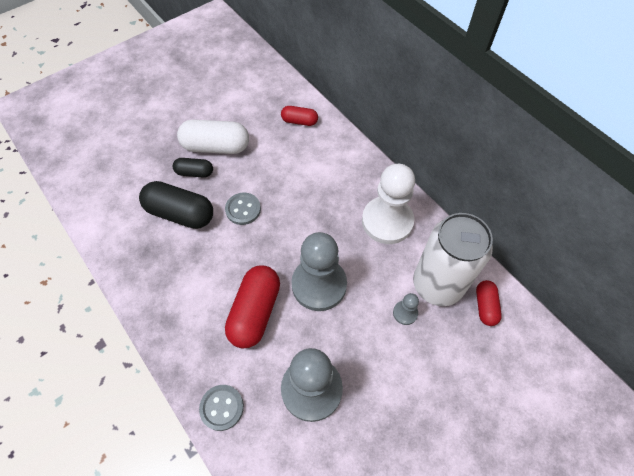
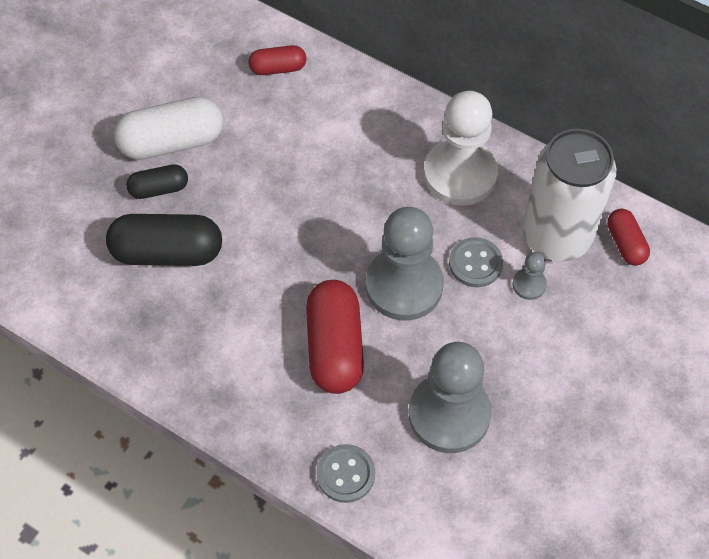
camera: 20 degrees left, 0 degrees up
(243, 209) = (255, 219): grey button -> grey button (475, 263)

